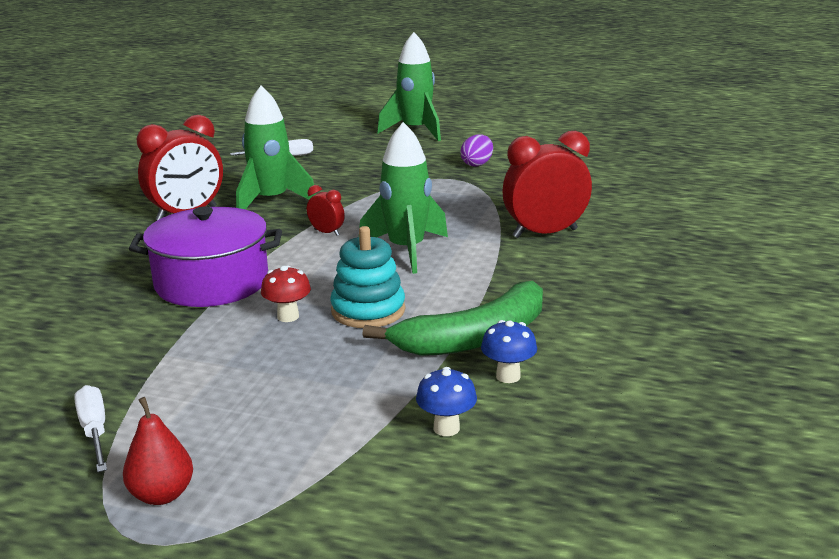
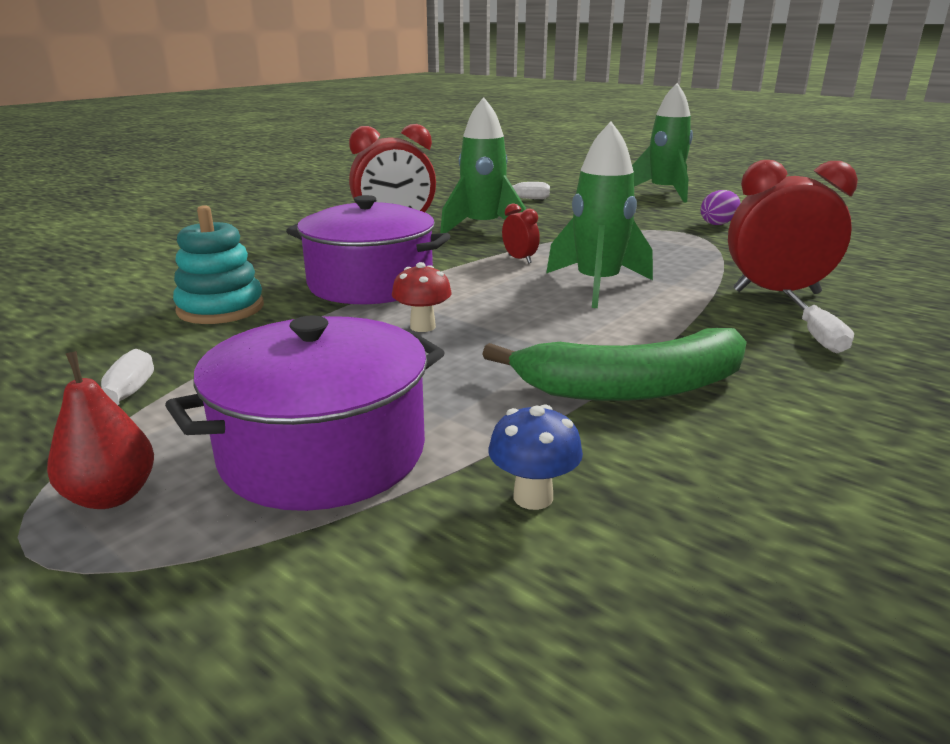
camera: 20 degrees right, 0 degrees up
(287, 431) = (323, 452): none -> purple pot
(368, 310) = (516, 335): turquoise stacking toy -> turquoise stacking toy (221, 308)
(508, 376) = (658, 444): blue mushroom -> none
(583, 269) = (816, 335): none -> white screwdriver

